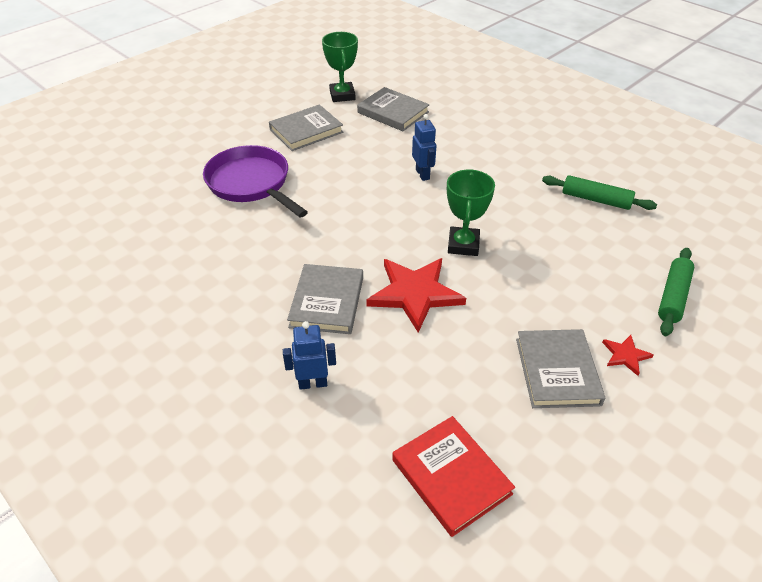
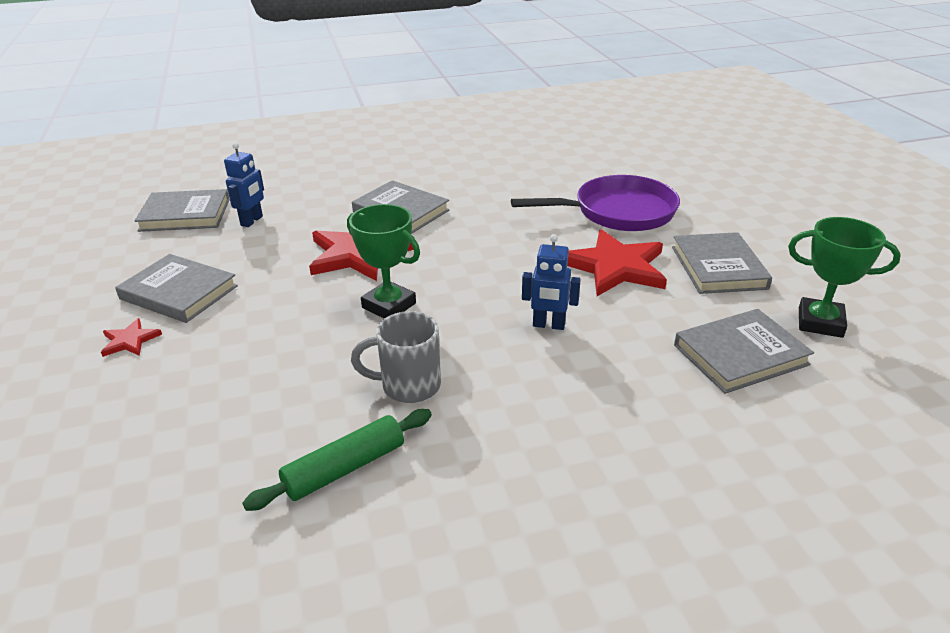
camera: 120 degrees right, 10 degrees down
(313, 383) = (328, 188): blue robot -> blue robot (252, 221)
(335, 167) = (615, 267): none -> red star
(451, 477) = (185, 215): red book -> grey book
(524, 204) = (408, 386): none -> grey mug
(673, 296) = (124, 426): green rolling pin -> none

